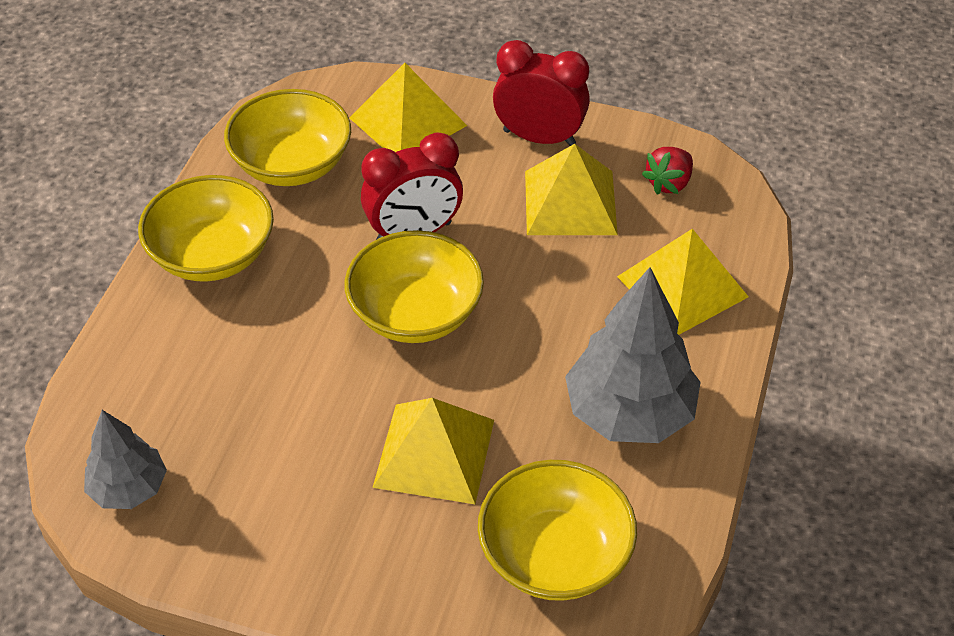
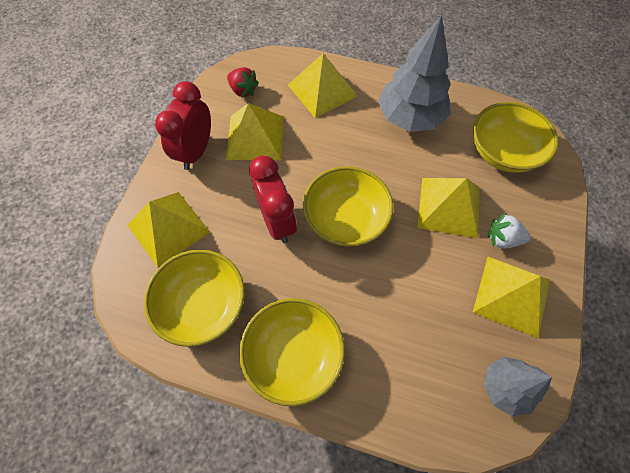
camera: 90 degrees left, 15 degrees up
(266, 521) = (512, 295): none -> yellow pyramid
(368, 524) = (502, 239): none -> white strawberry

